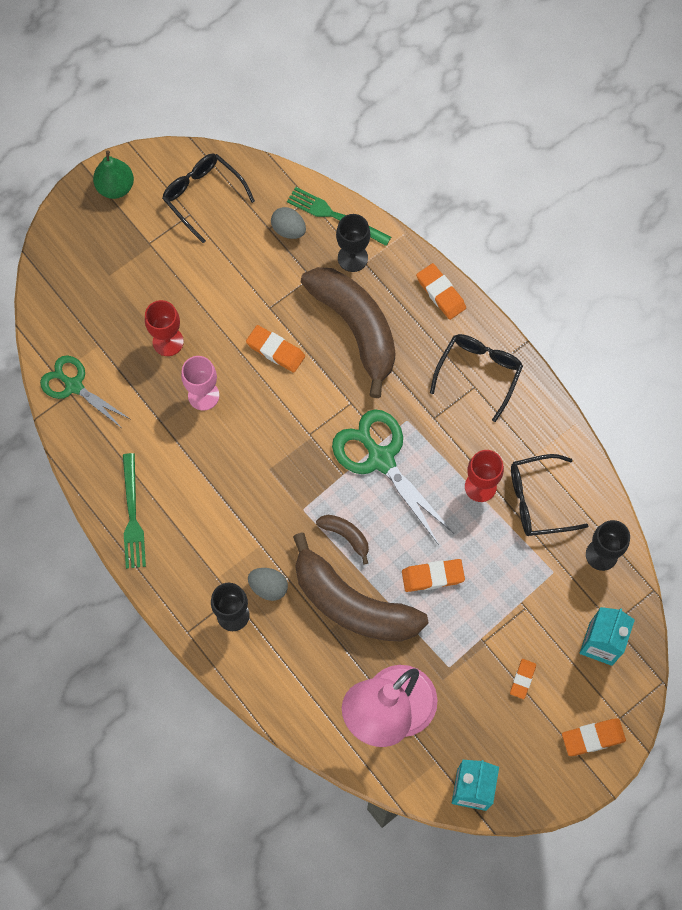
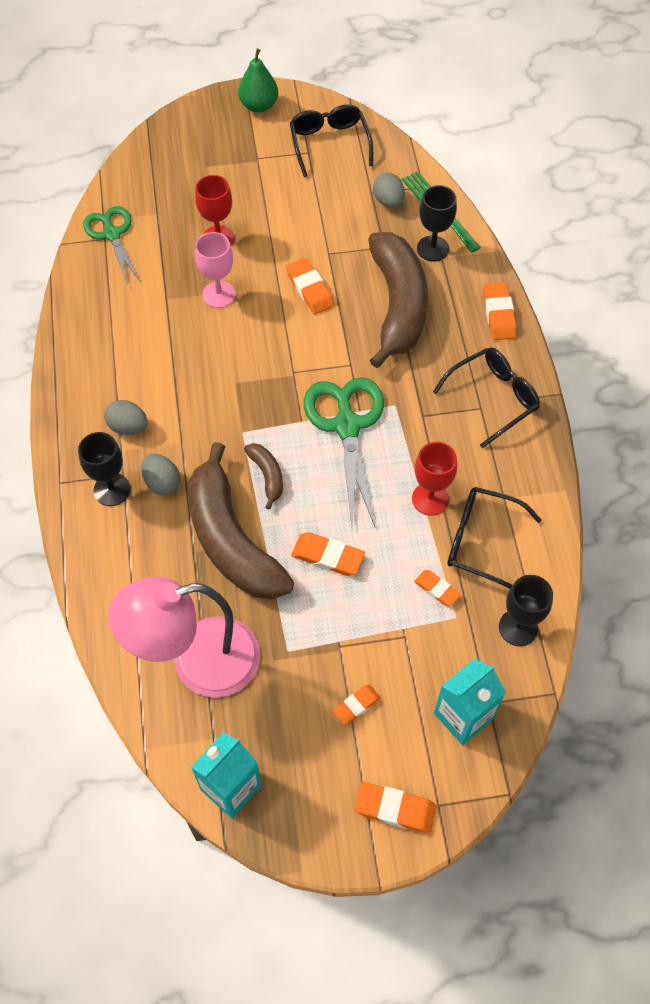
camera: 30 degrees right, 10 degrees down
(132, 515) = (84, 359): green fork -> none
(209, 555) = (128, 427): none -> grey egg
(527, 557) = (437, 589): none -> orange eraser

